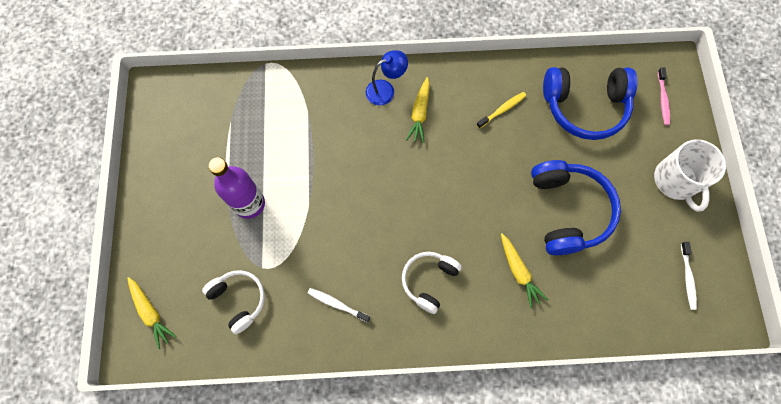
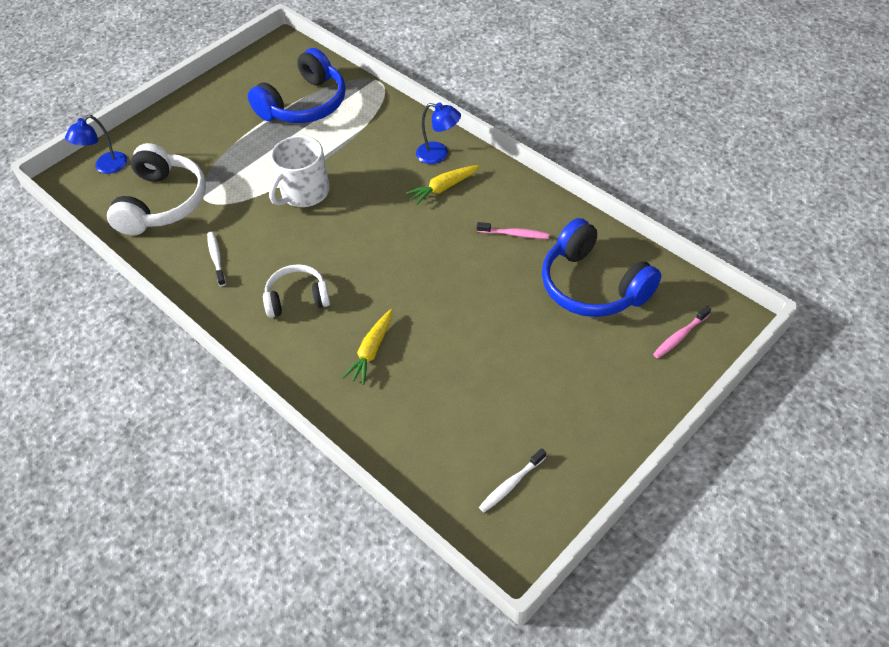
camera: 50 degrees right, 20 degrees down
(151, 312) = (106, 167): yellow carrot -> blue lamp
(239, 299) = (163, 203): white headphones -> white headphones, size x1.65
(249, 204) = (247, 153): purple bottle -> none
(502, 110) = (515, 234): yellow toothbrush -> pink toothbrush
(568, 211) = (472, 345): blue headphones -> blue headphones (304, 104)
(675, 181) = (604, 405): white mug -> white mug (304, 192)

